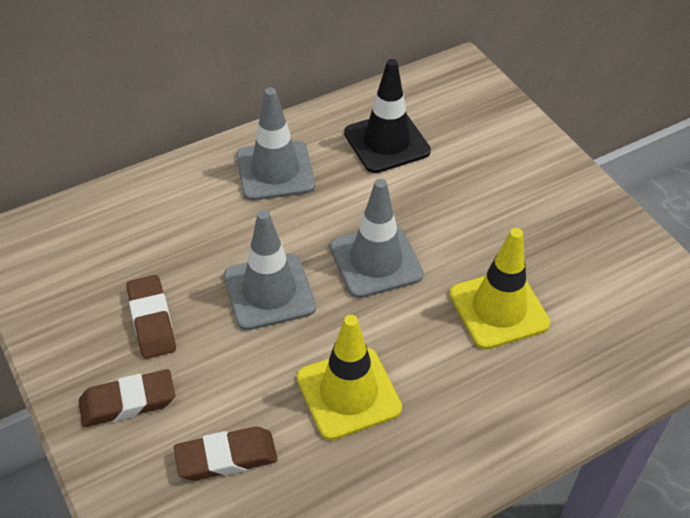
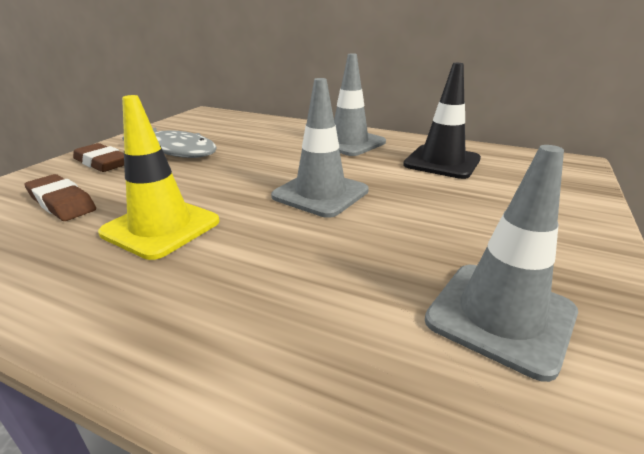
camera: 55 degrees right, 20 degrees down
(151, 320) = (178, 150): brown eraser -> grey fish
(269, 292) = (240, 170): grey traffic cone -> grey traffic cone (500, 316)
(498, 309) = (348, 269): yellow traffic cone -> none

